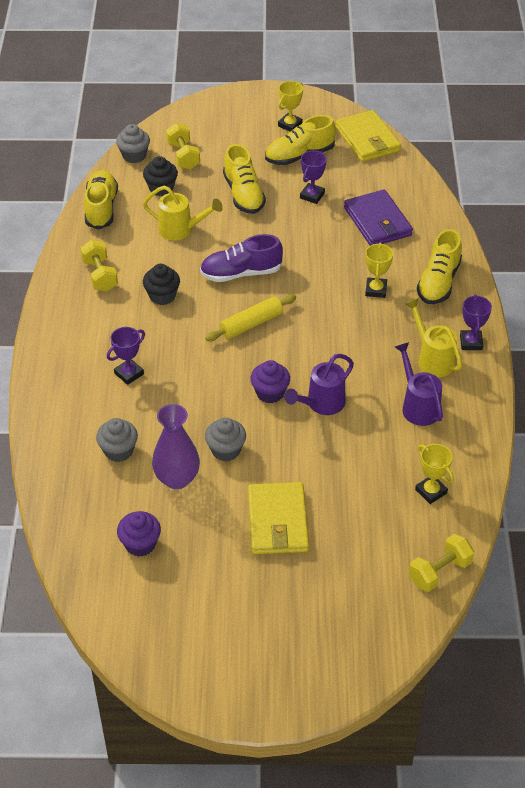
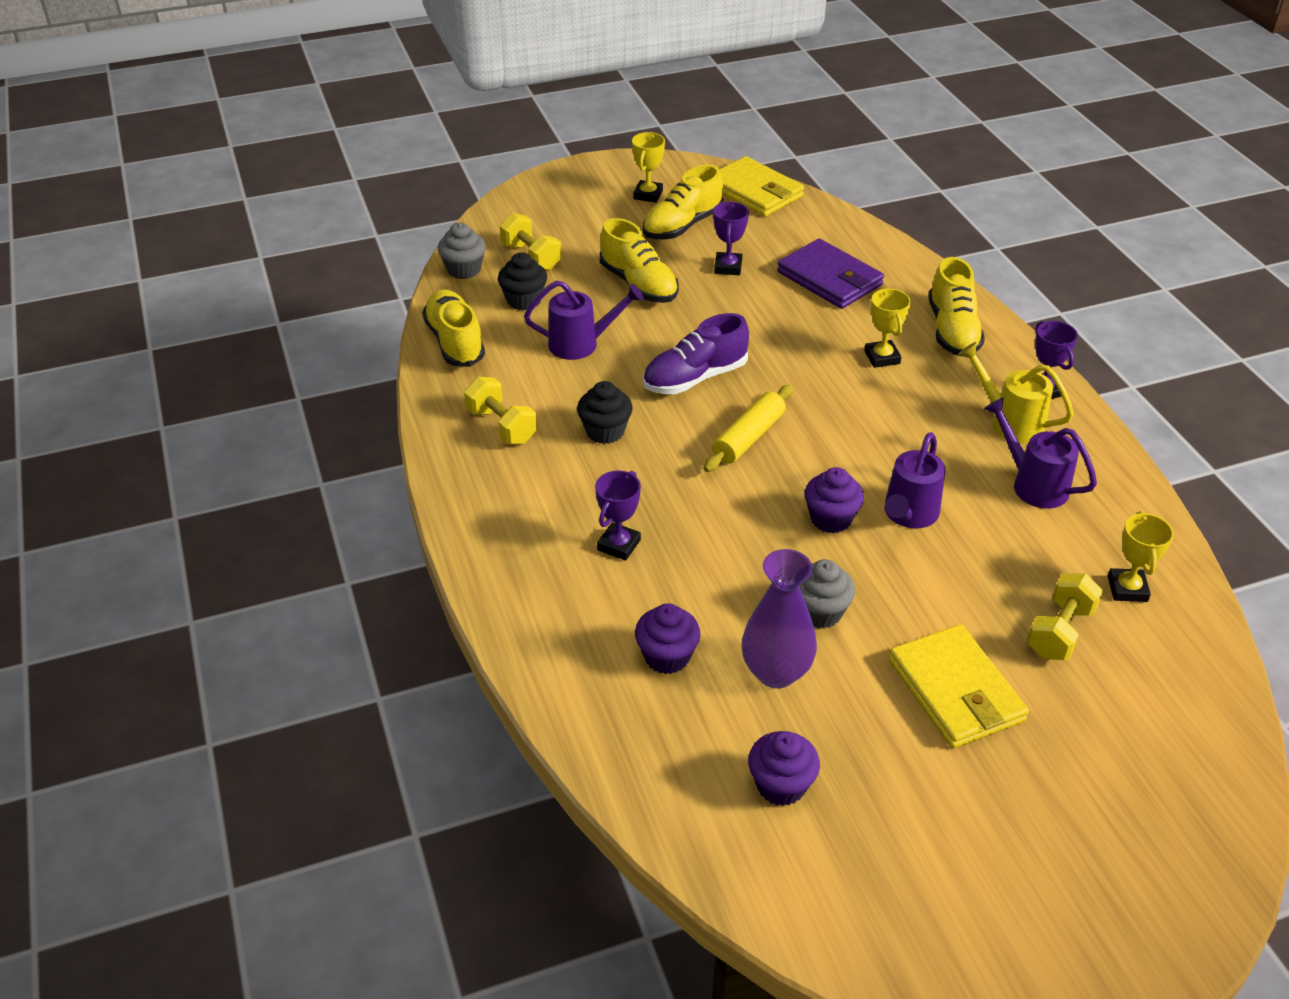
camera: 20 degrees left, 5 degrees down
(118, 451) = (667, 656): grey cupcake -> purple cupcake
(180, 230) = (581, 344): yellow watering can -> purple watering can
(431, 491) = (1127, 589): yellow trophy -> yellow trophy turned 60 degrees clockwise
(439, 572) = (1216, 694): yellow dumbbell -> yellow dumbbell (1059, 632)

